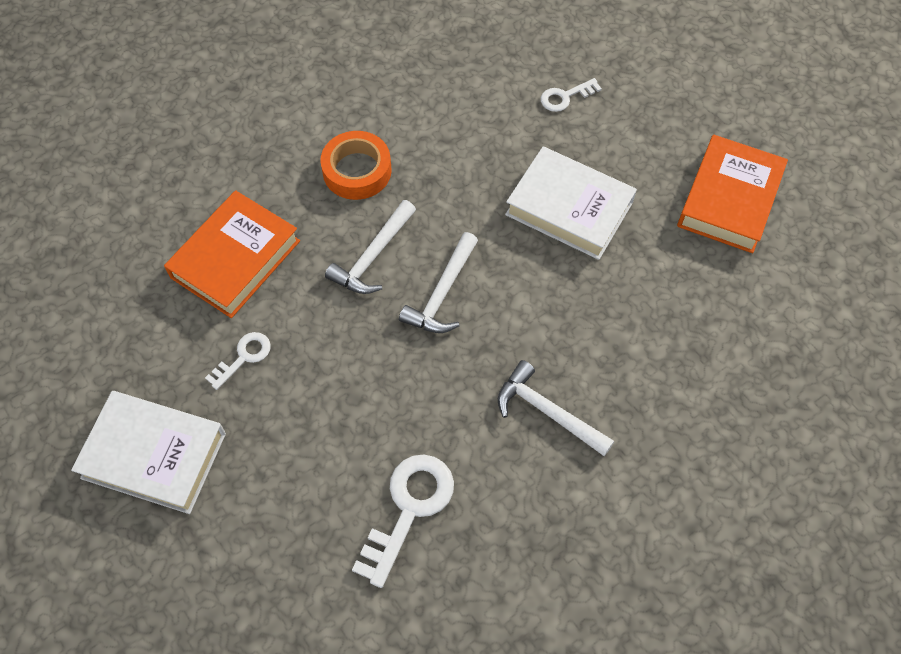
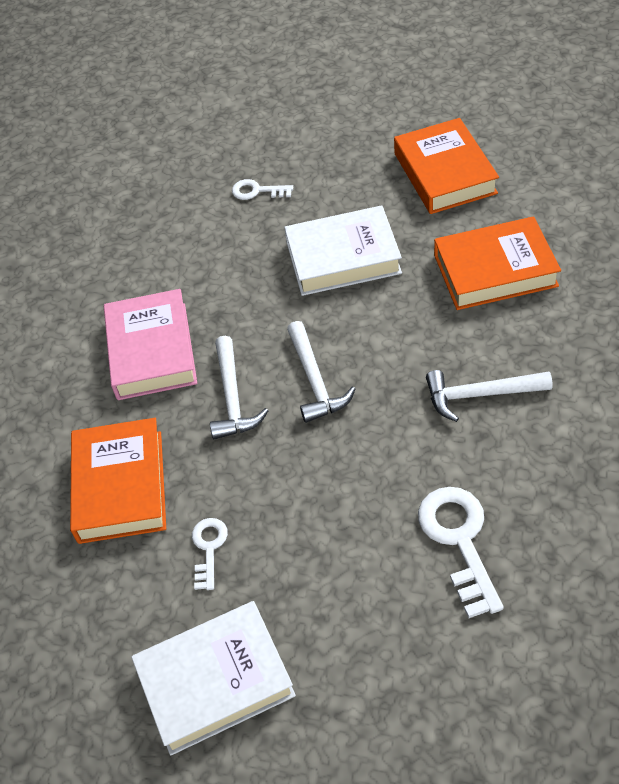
camera: 35 degrees left, 10 degrees down
(357, 171) = (152, 351): orange tape -> pink book
(565, 97) = (257, 191): white key -> white key turned 75 degrees clockwise
(674, 319) = (495, 270): none -> orange book

